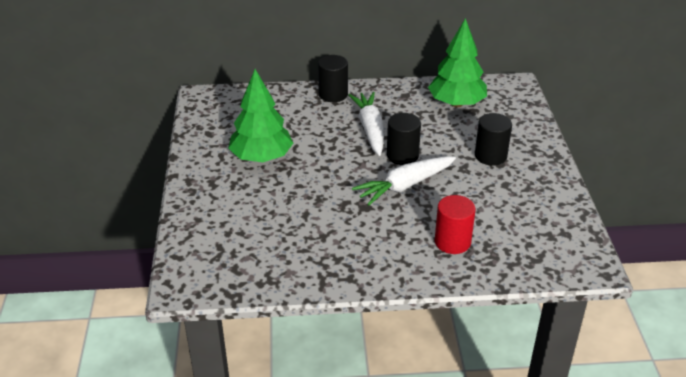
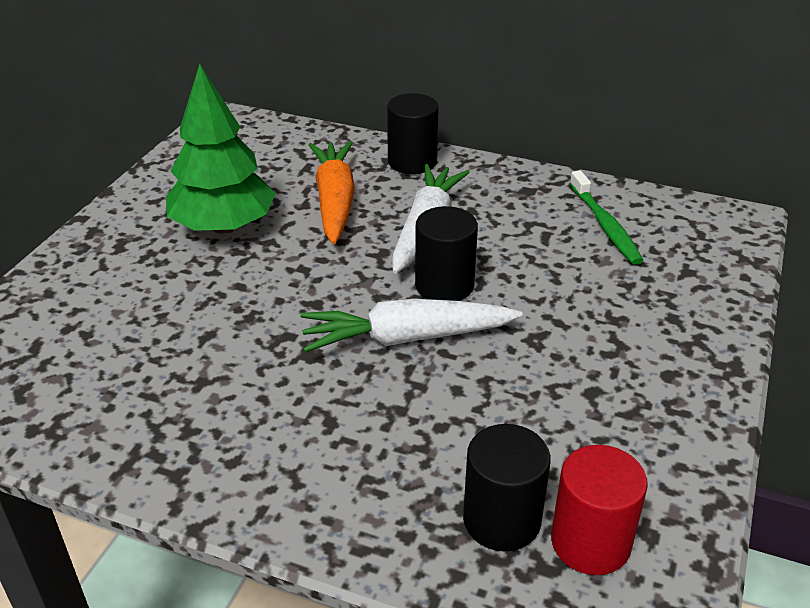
camera: 25 degrees right, 0 degrees up
(310, 127) = (335, 201): none -> orange carrot
(452, 242) = (409, 470): red cylinder -> red cylinder (590, 542)
(456, 103) = (605, 225): green tree -> green toothbrush
(490, 156) = (601, 331): black cylinder -> black cylinder (501, 520)

